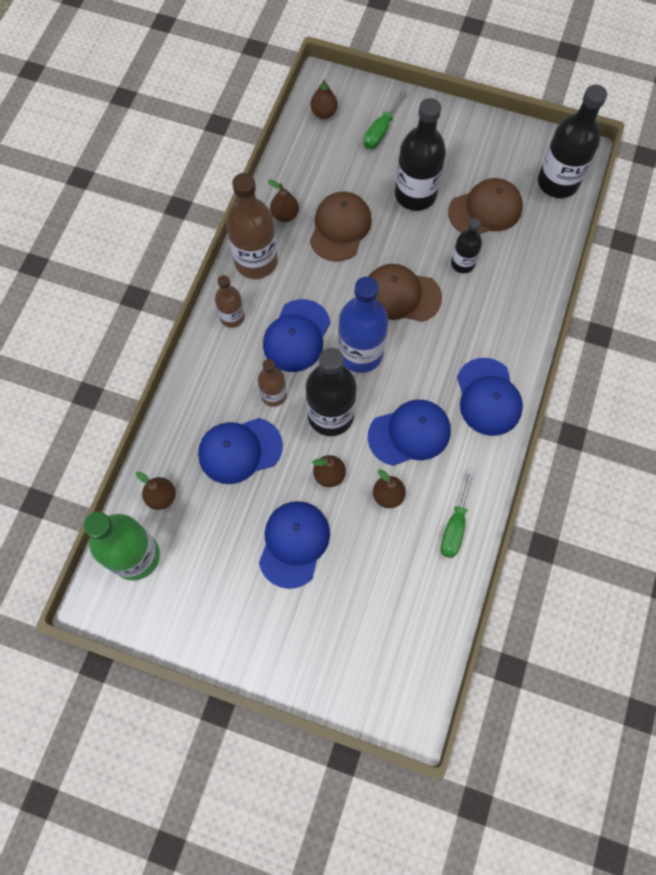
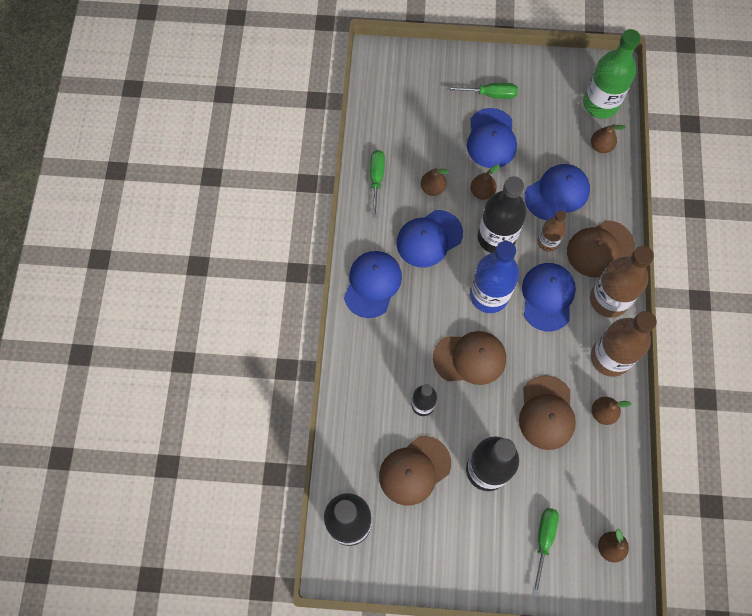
camera: 165 degrees right, 0 degrees up
(218, 373) = (599, 249): none -> brown cap
(232, 317) = (608, 299): brown bottle -> brown bottle, size x1.79
(274, 610) = (490, 94): none -> green screwdriver
(488, 397) = (372, 284): blue cap -> blue cap turned 45 degrees clockwise

